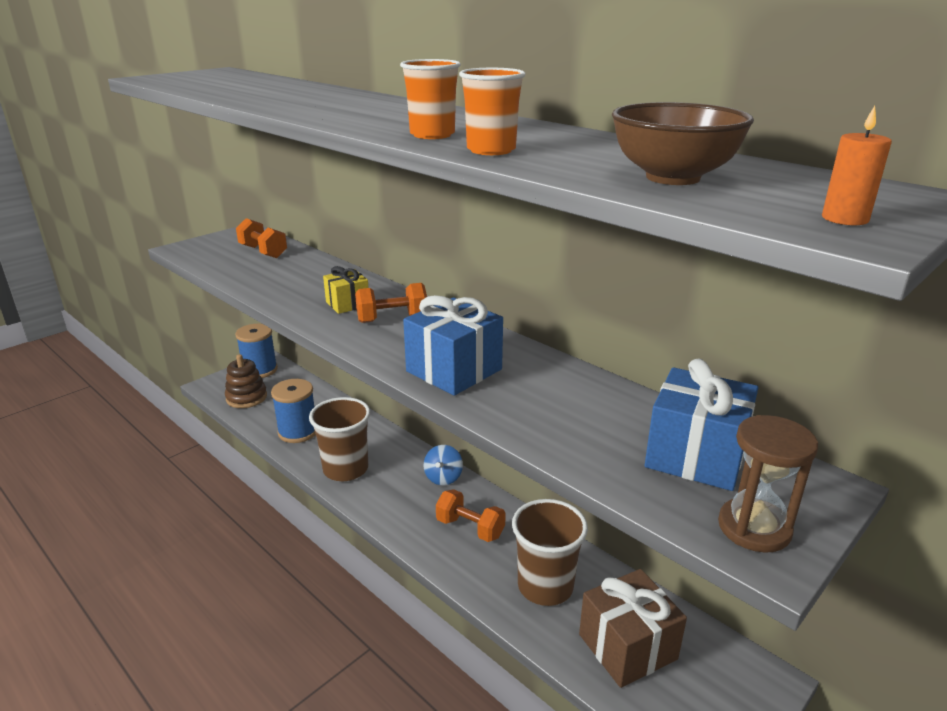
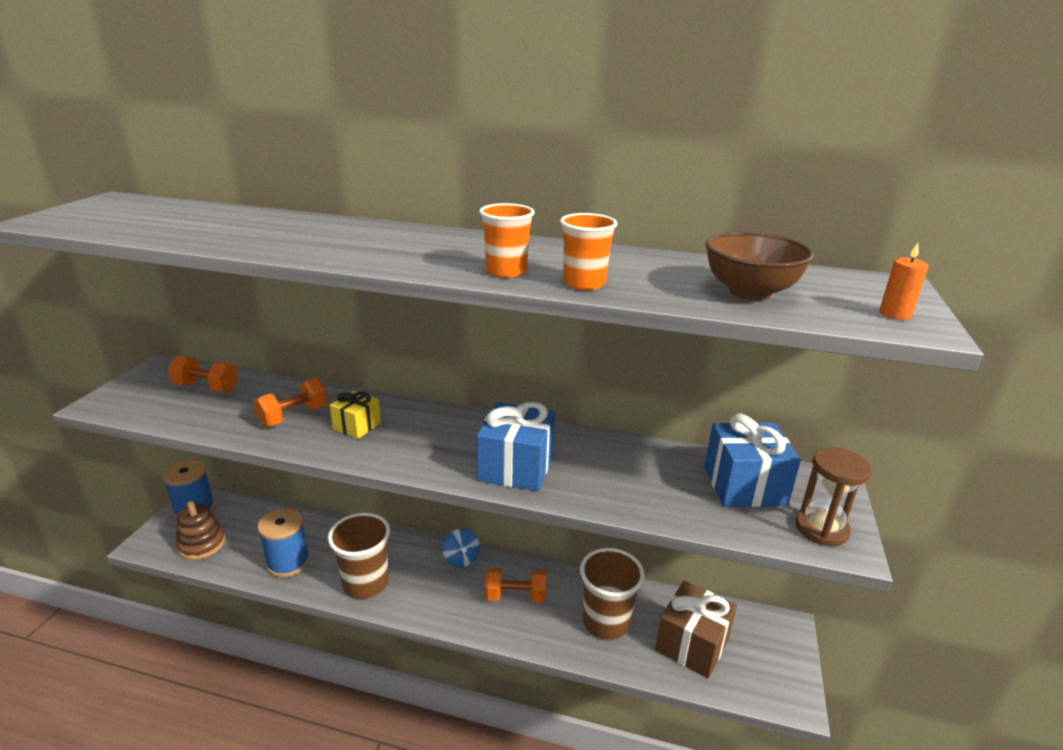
camera: 30 degrees left, 0 degrees up
(392, 319) = (415, 431): orange dumbbell -> orange dumbbell (294, 416)

